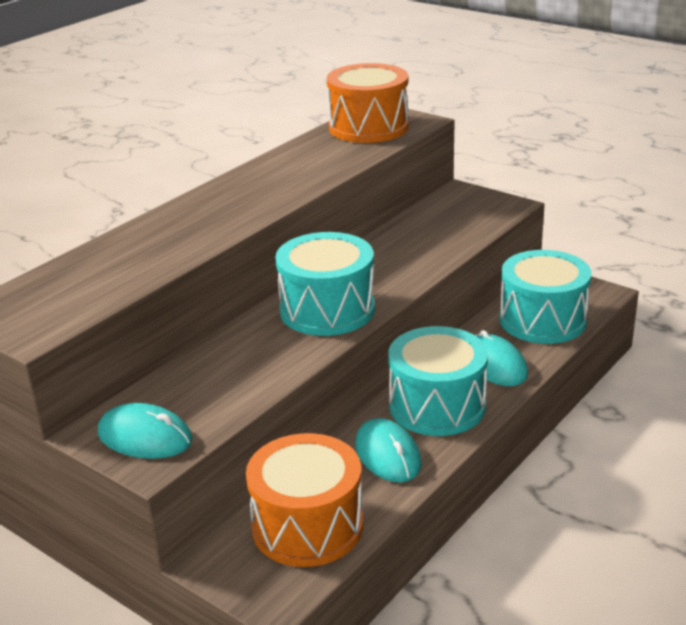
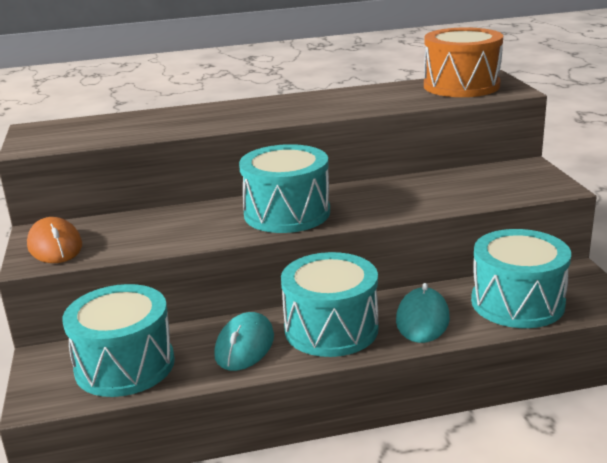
camera: 40 degrees right, 5 degrees down
(145, 437) = (55, 246): turquoise mouse -> orange mouse
(307, 526) = (125, 365): orange drum -> turquoise drum

